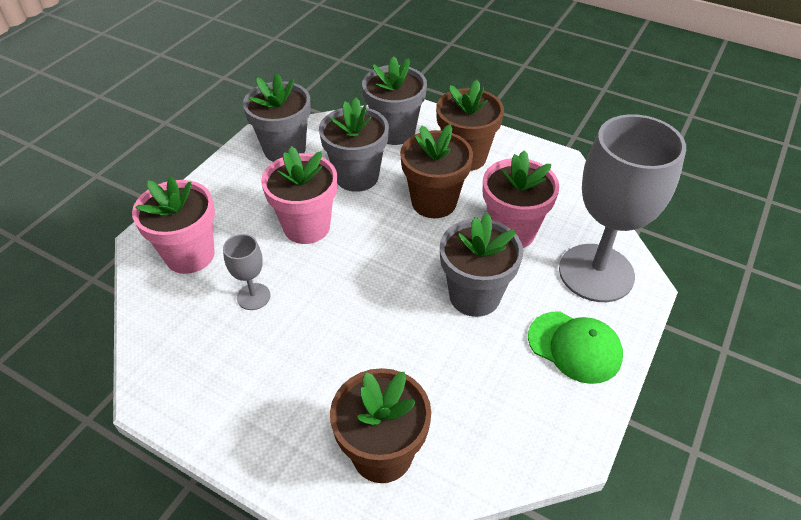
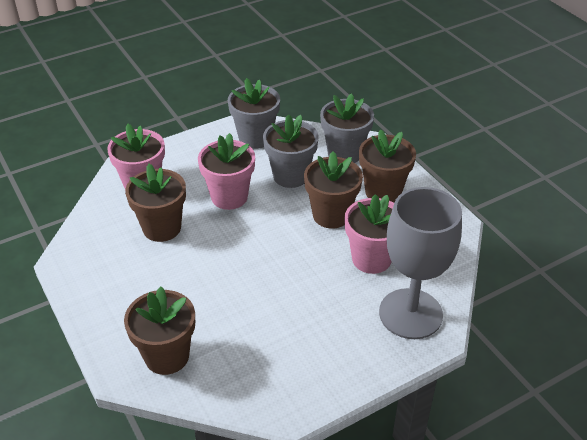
camera: 30 degrees right, 5 degrees down
(253, 296) = (162, 228): grey goblet -> brown flower pot
(474, 296) = (306, 290): grey flower pot -> none
(575, 347) = (348, 354): green cap -> none

